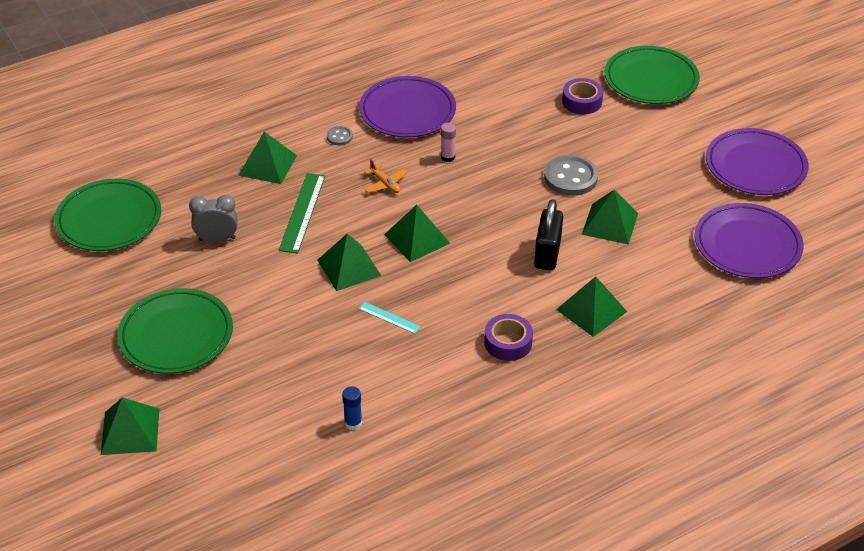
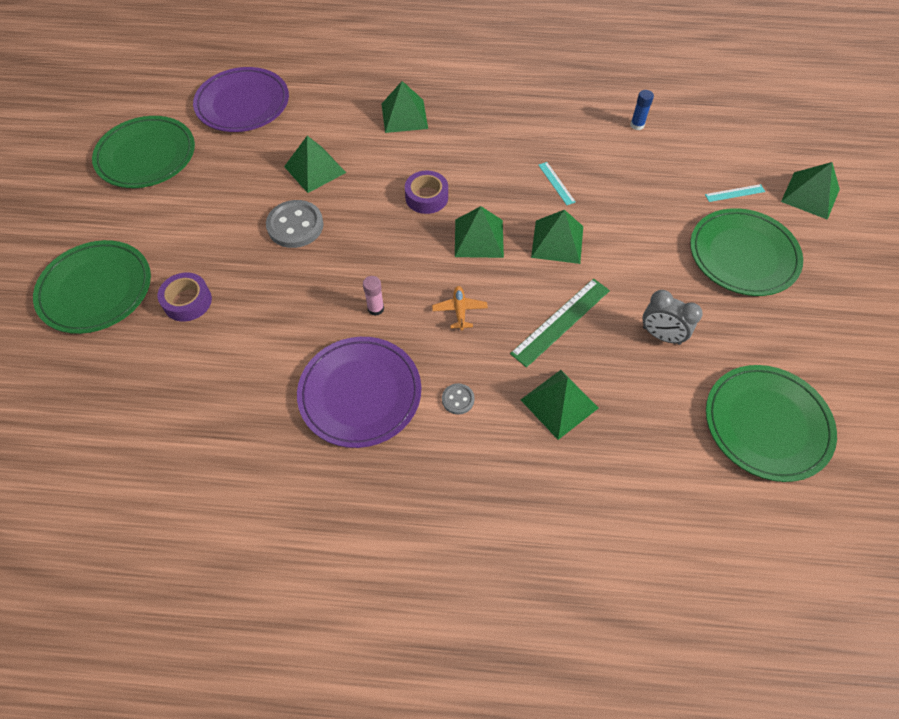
camera: 145 degrees left, 15 degrees up
(210, 394) = (735, 193): none -> turquoise ruler
(508, 342) = (484, 123): purple tape -> purple tape (426, 197)
(547, 254) = (389, 171): black padlock -> none
(755, 166) = (146, 156): purple plate -> green plate

